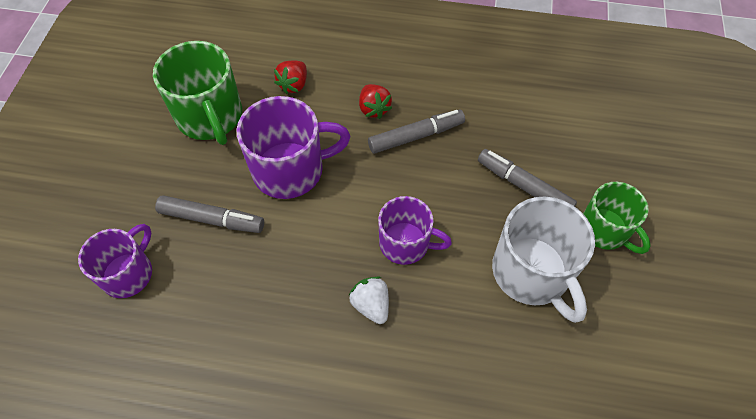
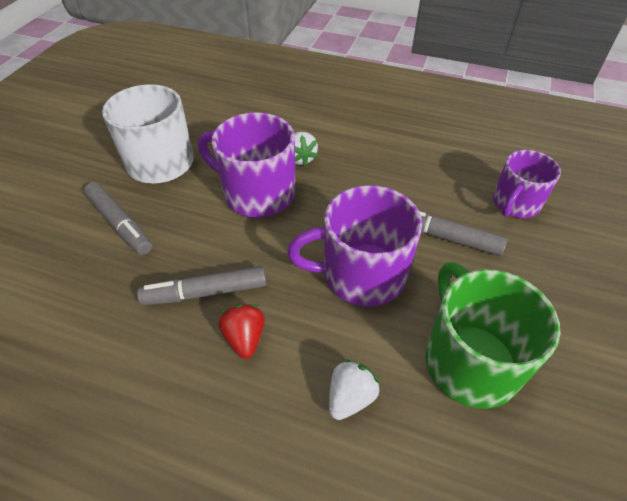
camera: 170 degrees left, 10 degrees down
(294, 85) = (350, 397): red strawberry -> white strawberry
(405, 243) = (257, 193): purple mug -> purple mug, size x1.53
(605, 230) = (75, 181): green mug -> none

